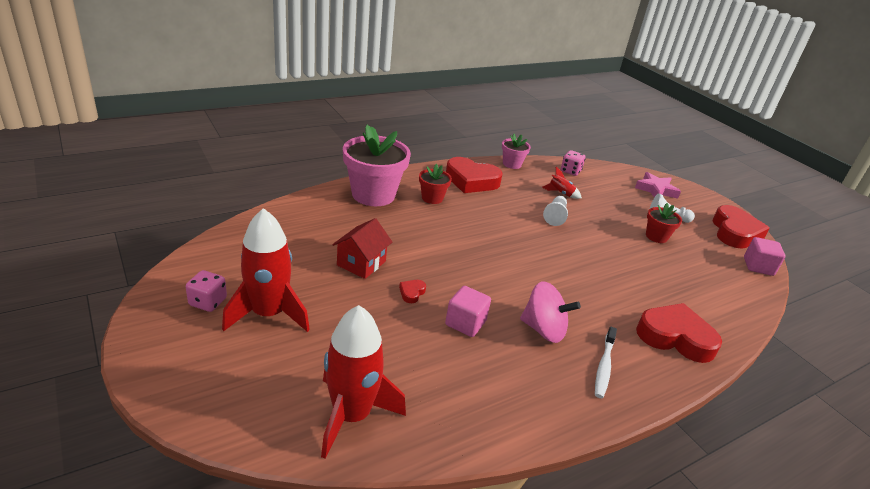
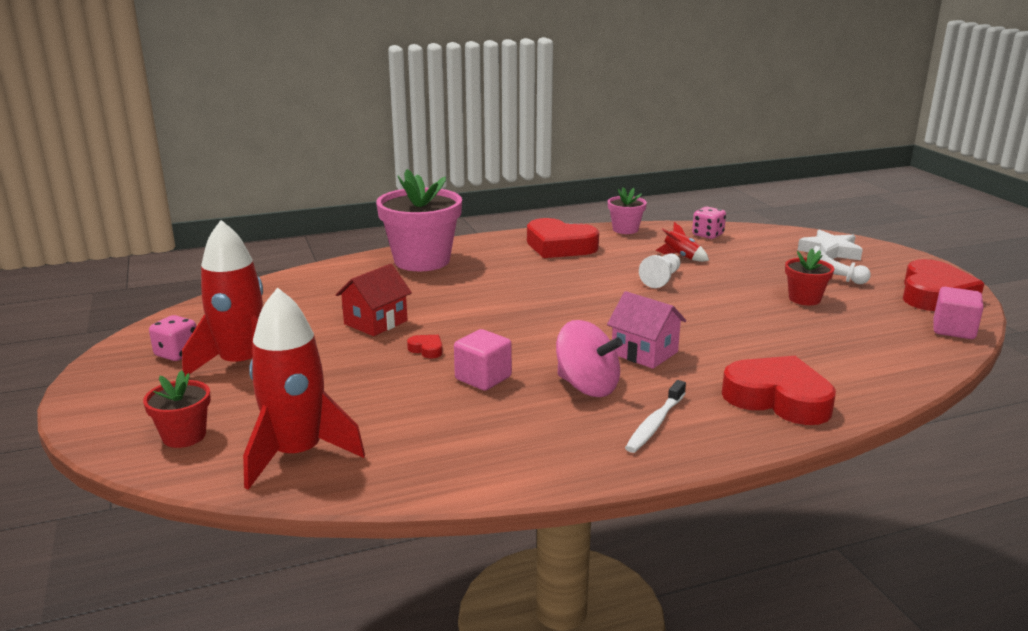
camera: 15 degrees right, 10 degrees down
(412, 293) = (426, 349): red heart -> red heart turned 90 degrees clockwise
(432, 198) = (497, 263): red flower pot -> red flower pot (184, 436)
(570, 293) = (644, 353): none -> pink house
(656, 190) = (830, 252): pink star -> white star

